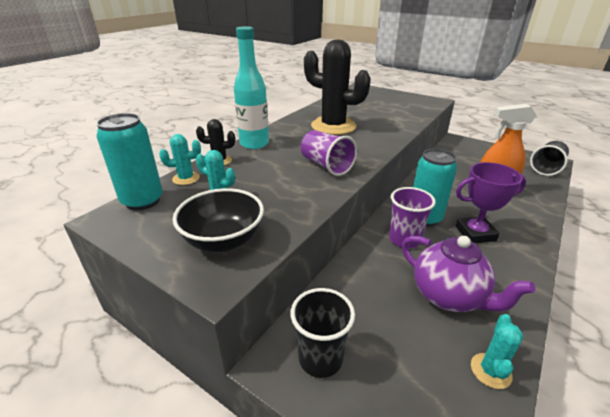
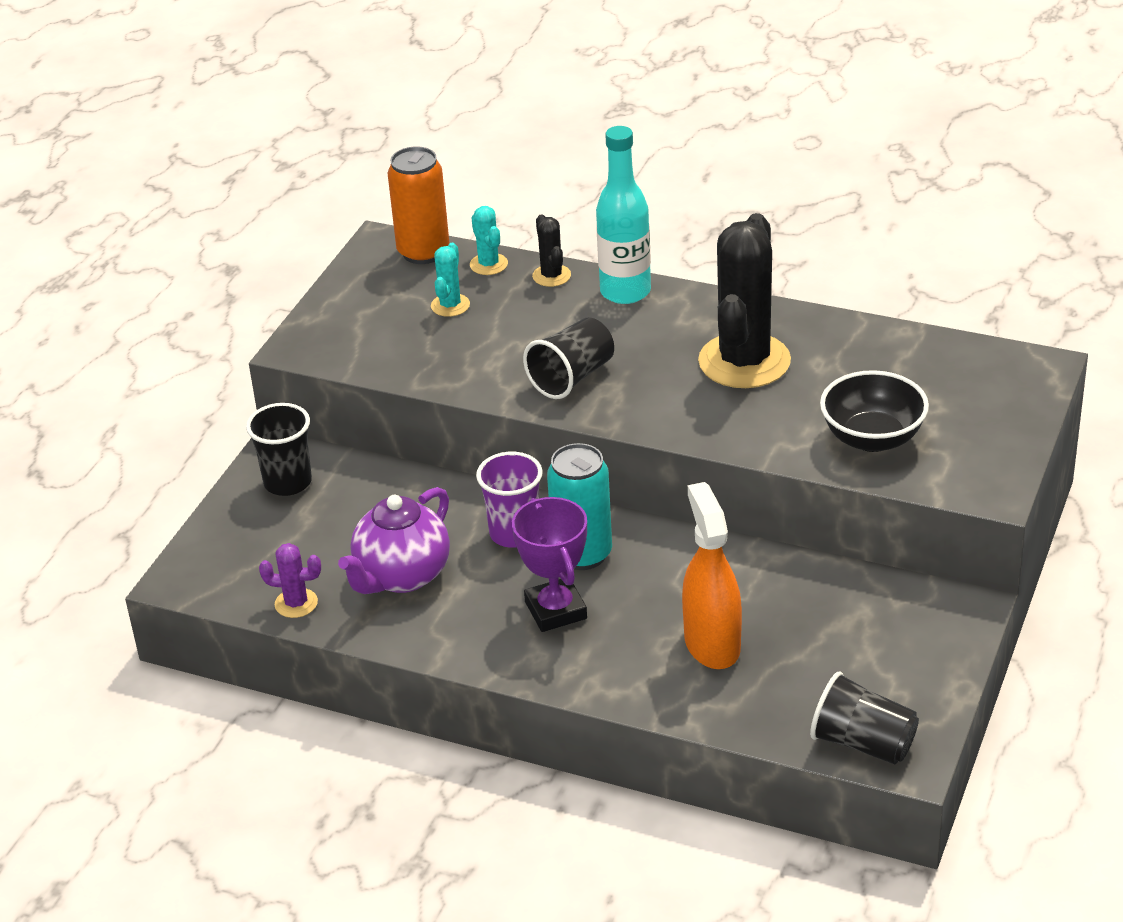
camera: 80 degrees right, 5 degrees up
(142, 201) = (423, 252): turquoise can -> orange can
(223, 240) = (361, 334): black bowl -> black bowl (872, 438)
(326, 166) = (572, 377): purple cup -> black cup
(490, 371) = (296, 603): turquoise cactus -> purple cactus

